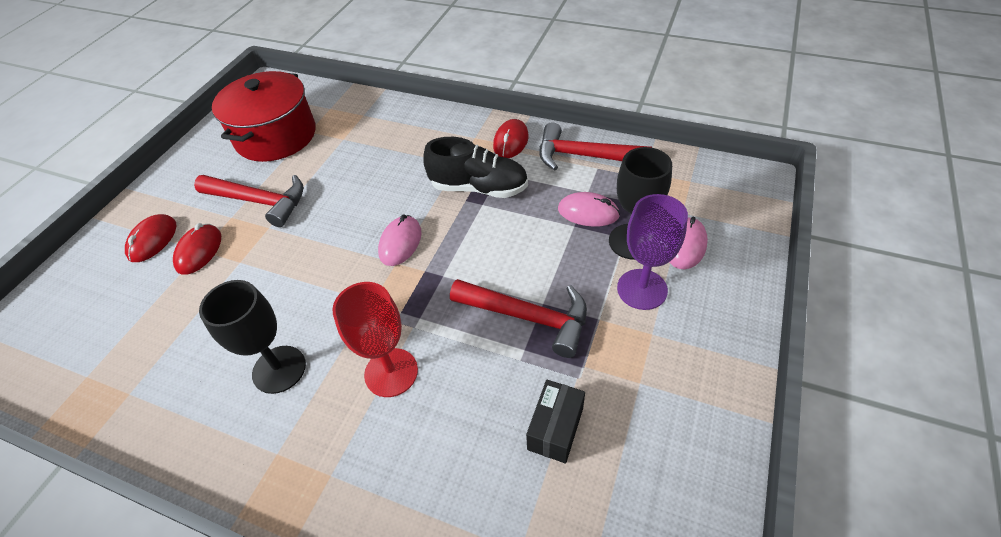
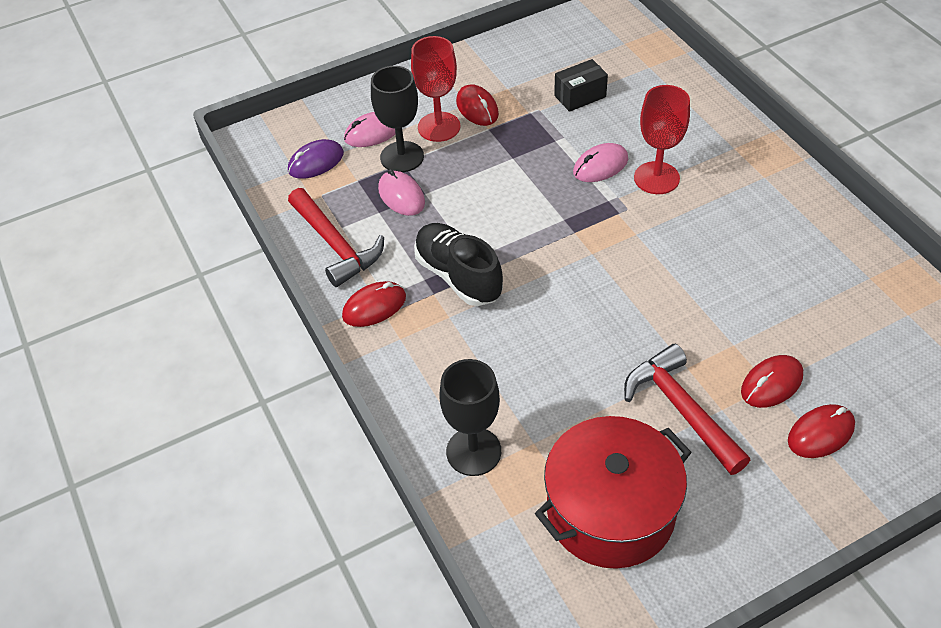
camera: 140 degrees left, 0 degrees up
(279, 369) = (738, 226): black goblet -> black goblet (473, 451)
(400, 243) = (574, 268): pink mouse -> pink mouse (600, 166)
(528, 317) = (532, 155): red hammer -> none
(636, 334) = (477, 108): none -> red mouse
(642, 289) = (439, 127): purple goblet -> red goblet
(685, 195) = (316, 162): none -> purple mouse

